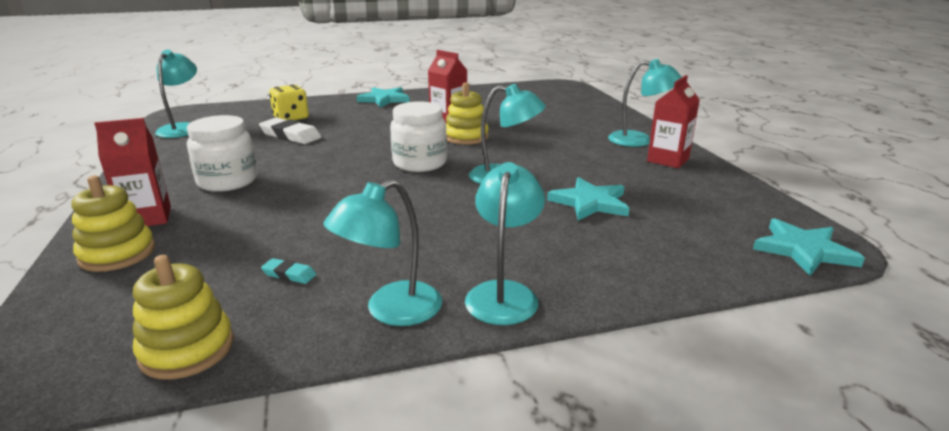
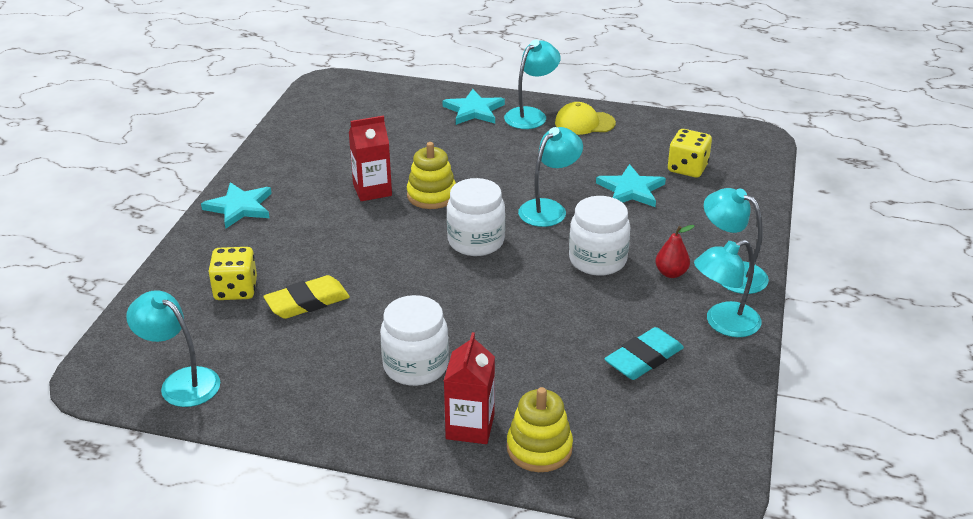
camera: 60 degrees left, 10 degrees up
(187, 349) = (717, 418): yellow stacking toy -> none
(289, 274) = (643, 358): turquoise eraser -> turquoise eraser, size x2.00
(290, 135) = (307, 302): white eraser -> yellow eraser
(391, 311) = (723, 324): turquoise lamp -> turquoise lamp turned 75 degrees clockwise
(446, 214) = (597, 260): none -> white jar
(463, 255) = (671, 273): none -> red pear
(668, 160) = (584, 123): red carton -> yellow cap
(679, 221) = (687, 168): none -> yellow dice
(803, 250) = (755, 146): turquoise star -> turquoise star (474, 110)

